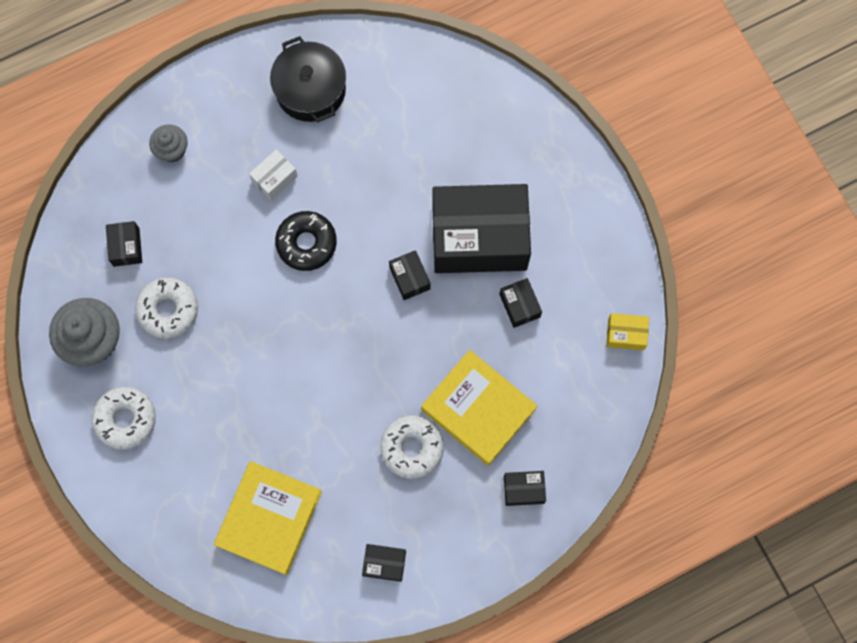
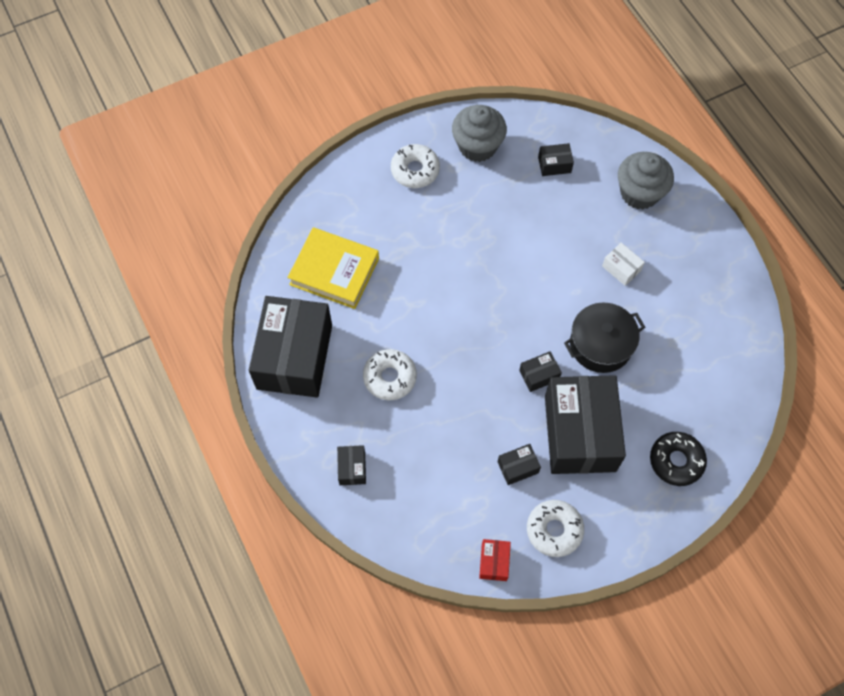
camera: 90 degrees right, 10 degrees down
(168, 310) = (503, 195): white donut -> white donut (554, 530)
(172, 150) = (639, 193): grey cupcake -> grey cupcake, size x1.76
(306, 243) = (565, 294): black donut -> black donut (676, 461)
(310, 90) = (705, 294): black pot -> black pot (600, 345)
(384, 563) = (294, 356): black box -> black box, size x2.48
(478, 409) = (423, 431): yellow book -> none
(626, 334) = (494, 562): yellow box -> red box

